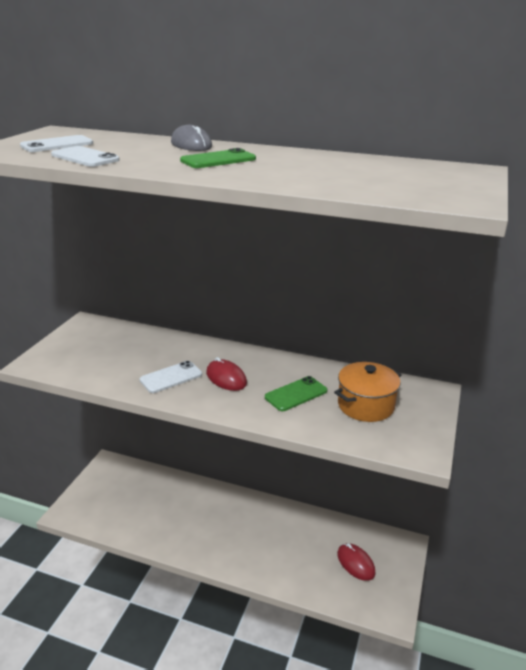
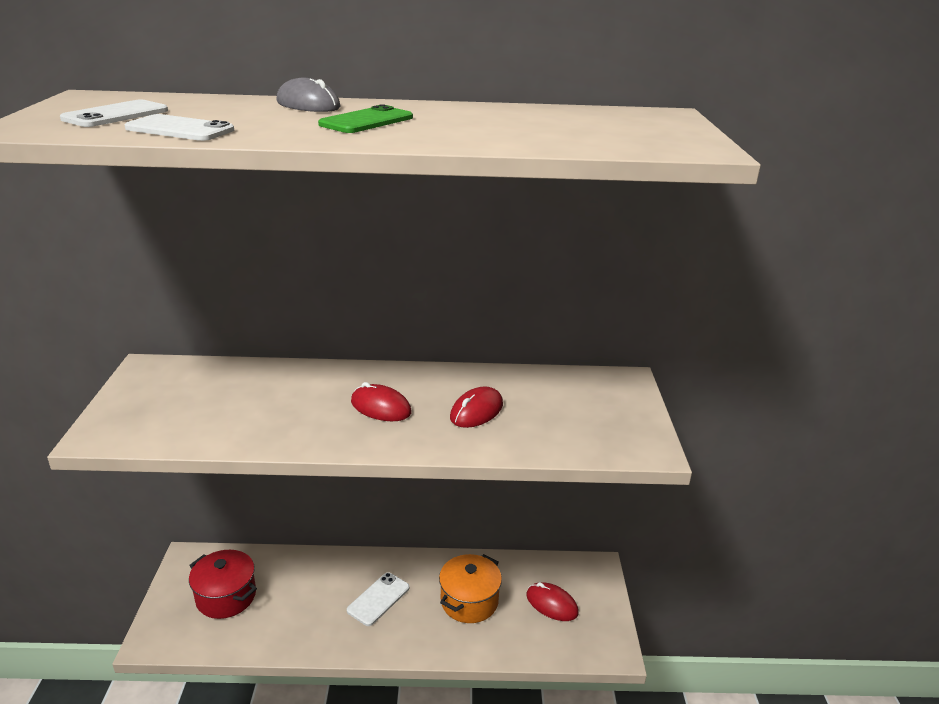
camera: 20 degrees left, 0 degrees up
(122, 496) = (226, 596): none -> red pot
(171, 377) = (308, 419): white phone -> white phone (378, 599)
(296, 394) = (476, 411): green phone -> red mouse
(366, 405) = (562, 409): orange pot -> orange pot (469, 601)

